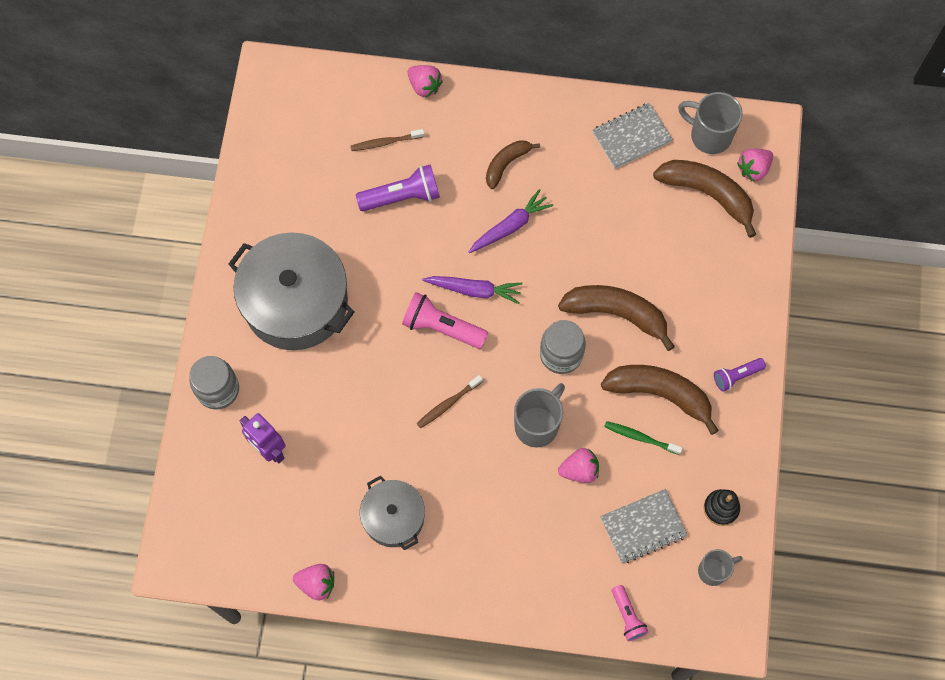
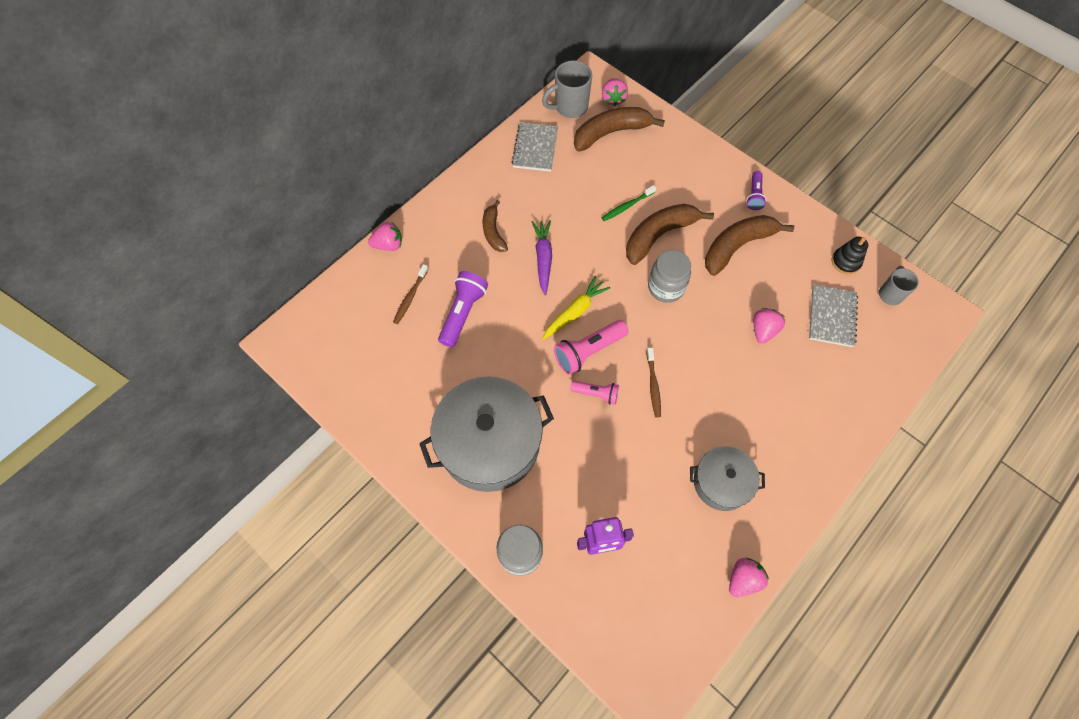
camera: 55 degrees left, 5 degrees down
(474, 290) = (575, 312): purple carrot -> yellow carrot
(537, 425) = (710, 335): grey mug -> none
(627, 616) = (895, 368): pink flashlight -> pink flashlight (596, 394)
(640, 437) = (762, 277): green toothbrush -> green toothbrush (627, 206)

